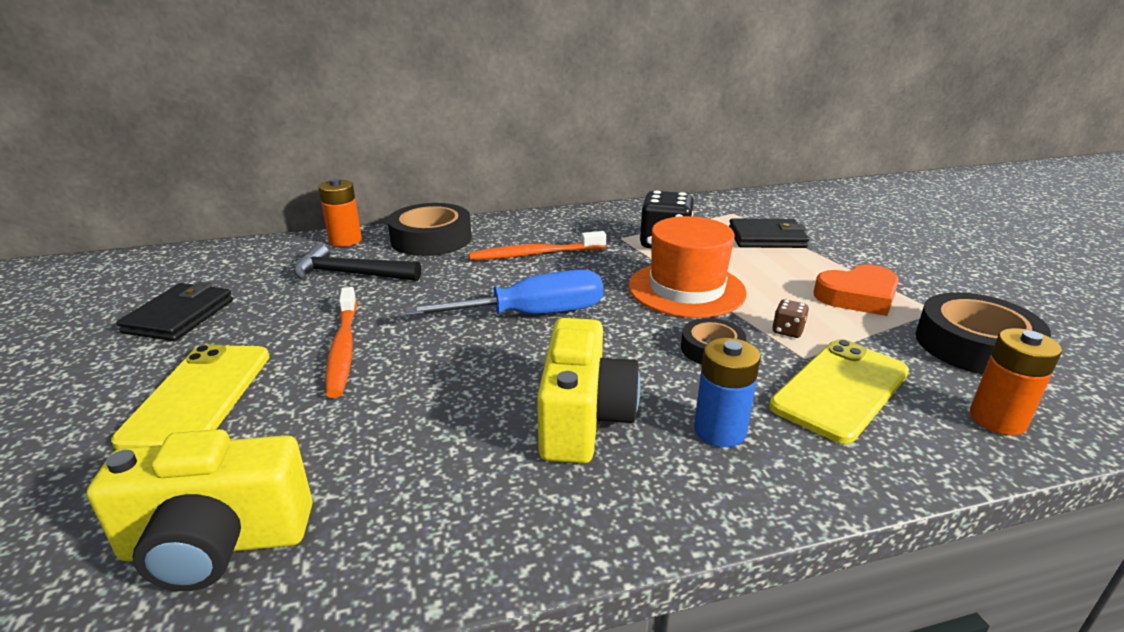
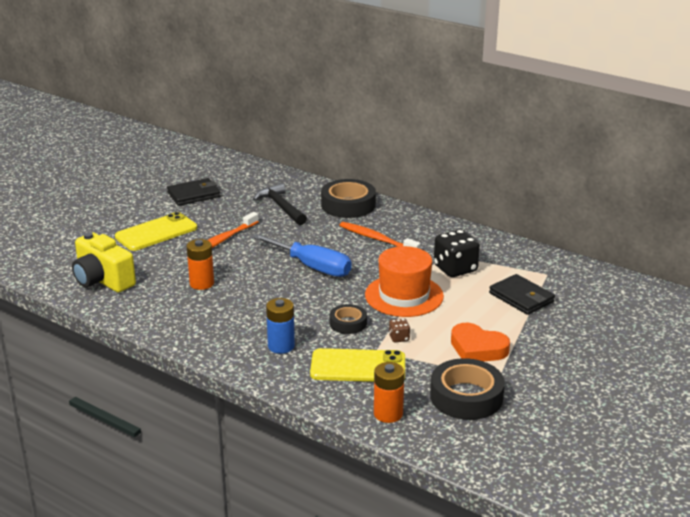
camera: 50 degrees right, 0 degrees up
(345, 240) = (310, 186): orange battery -> orange battery (202, 283)
(583, 418) = (248, 313): yellow camera -> none

